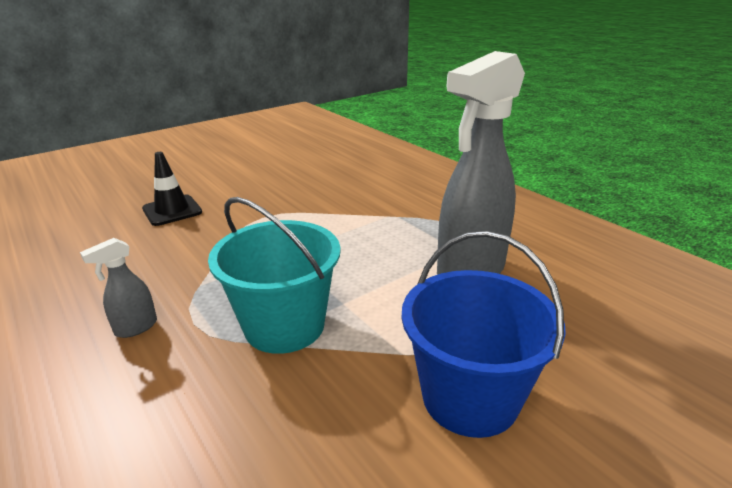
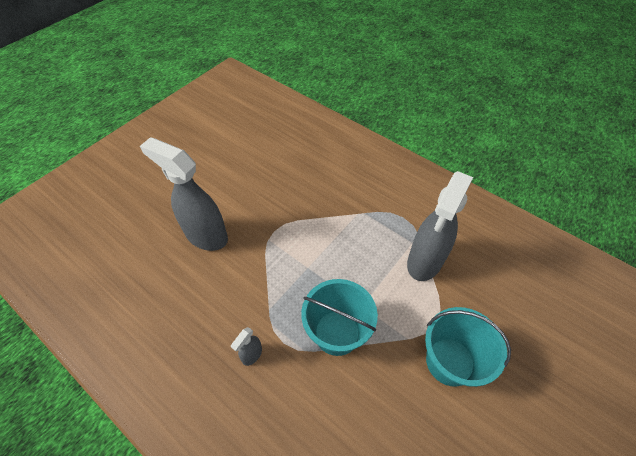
camera: 15 degrees left, 25 degrees up
(172, 210) = (206, 236): black traffic cone -> grey spray bottle
(470, 397) = (450, 361): blue bucket -> turquoise bucket

